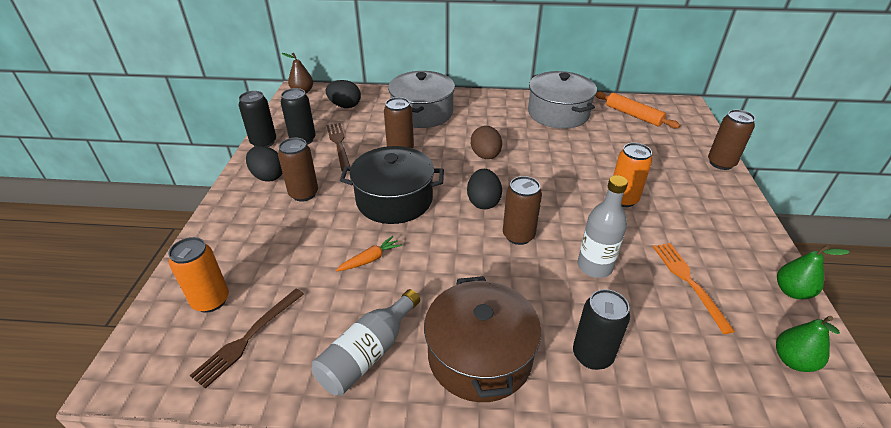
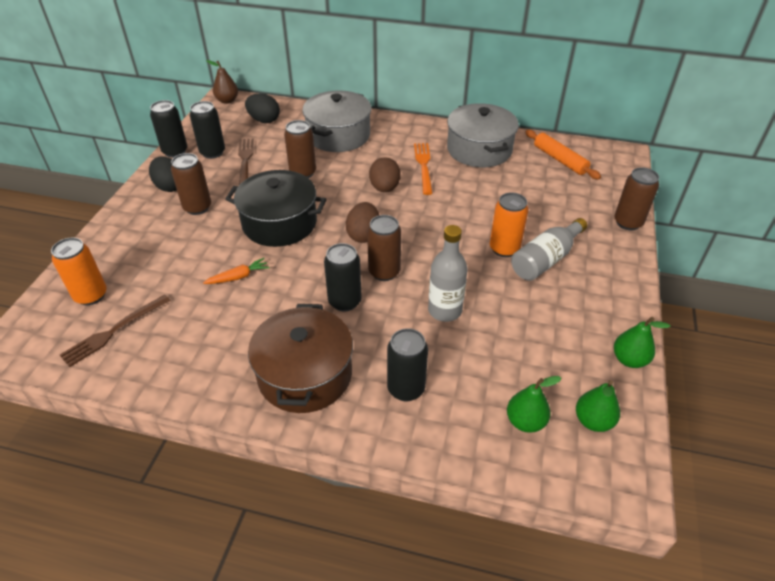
camera: 10 degrees right, 5 degrees up
(368, 353) = (209, 359): grey bottle -> grey bottle (545, 260)
(483, 202) = (363, 235): black egg -> brown egg
(491, 270) = (345, 301): none -> black can
(689, 282) = (530, 337): orange fork -> orange fork (424, 166)
(728, 372) = (525, 421): none -> green pear

